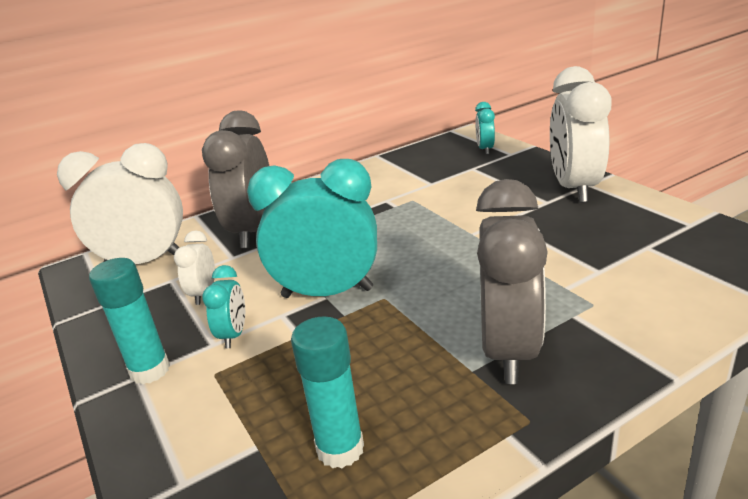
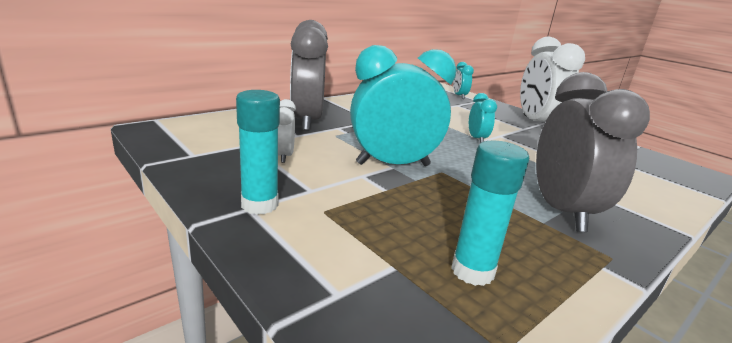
camera: 15 degrees left, 5 degrees down
(145, 262) = (218, 130): white clock -> none
(233, 335) = (327, 185): turquoise clock -> turquoise clock (477, 139)

